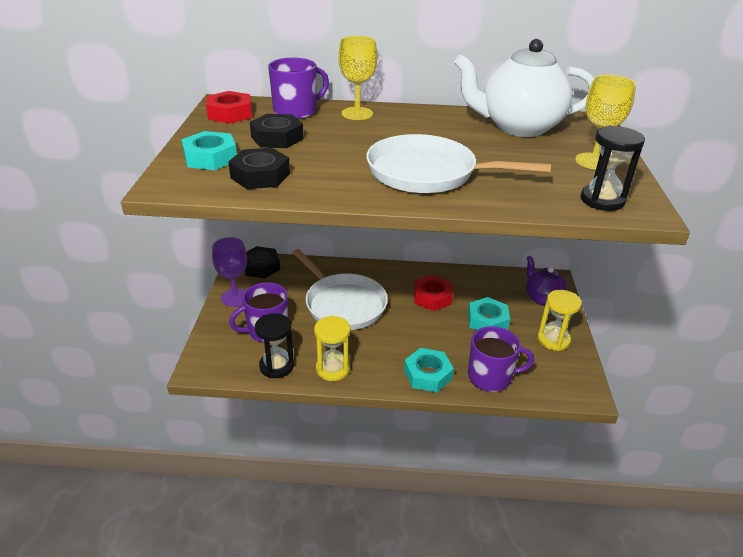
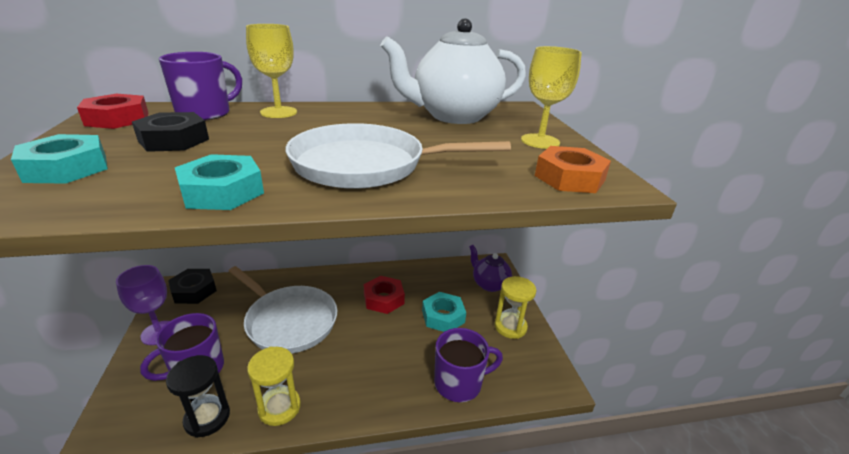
camera: 15 degrees left, 5 degrees down
(260, 176) = (136, 185): black nut -> none
(427, 375) = (391, 393): turquoise nut -> turquoise nut (222, 192)
(602, 200) = (569, 178): black hourglass -> orange nut

